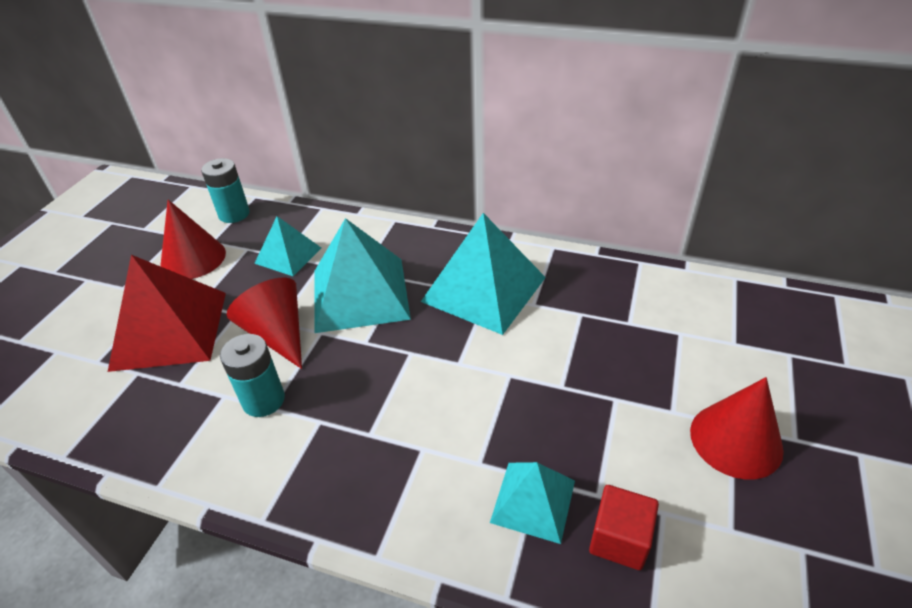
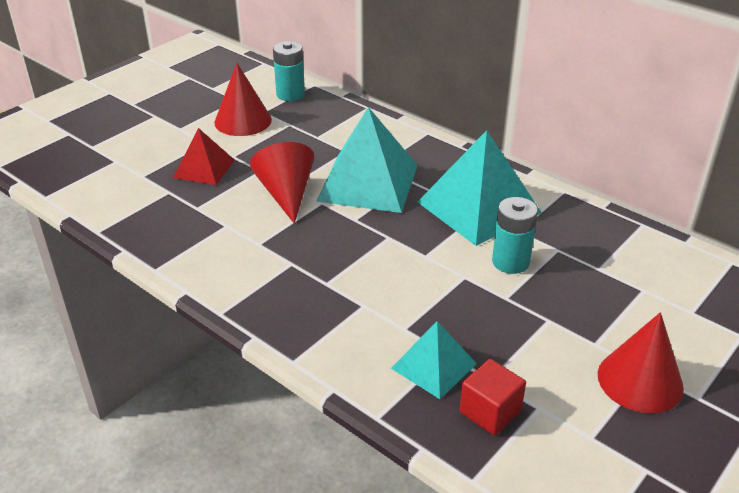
camera: 20 degrees right, 5 degrees down
(170, 330) = (204, 168): red pyramid -> red pyramid, size x0.56
(263, 400) = (255, 237): turquoise battery -> turquoise battery (510, 262)
(288, 255) = (321, 138): turquoise pyramid -> none

